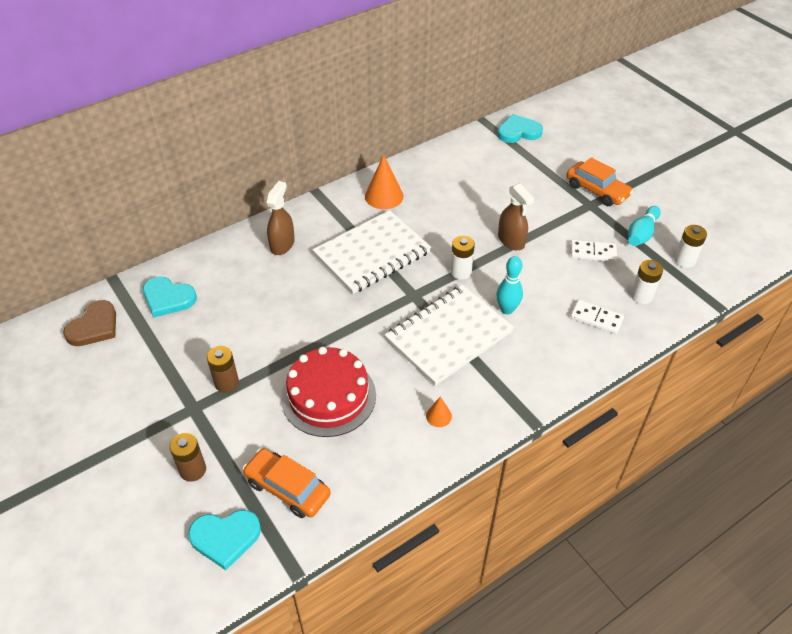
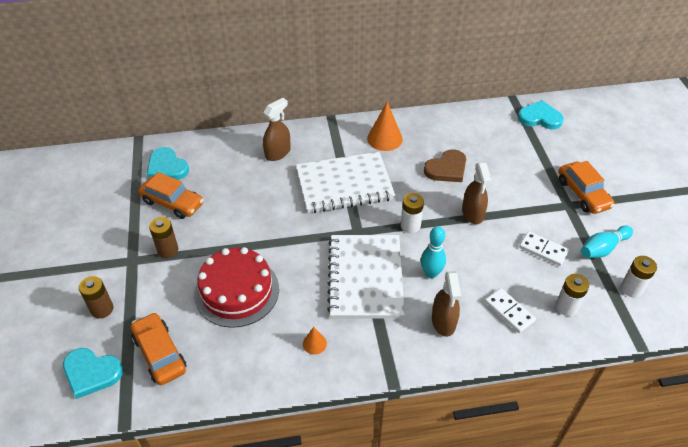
camera: 25 degrees right, 0 degrees up
(94, 327) = (103, 171): brown heart -> brown heart (447, 169)
(199, 333) = (172, 203): none -> orange car
(448, 336) = (365, 278): white notebook -> white notebook turned 75 degrees counterclockwise
(545, 349) = (443, 321): none -> brown spray bottle

